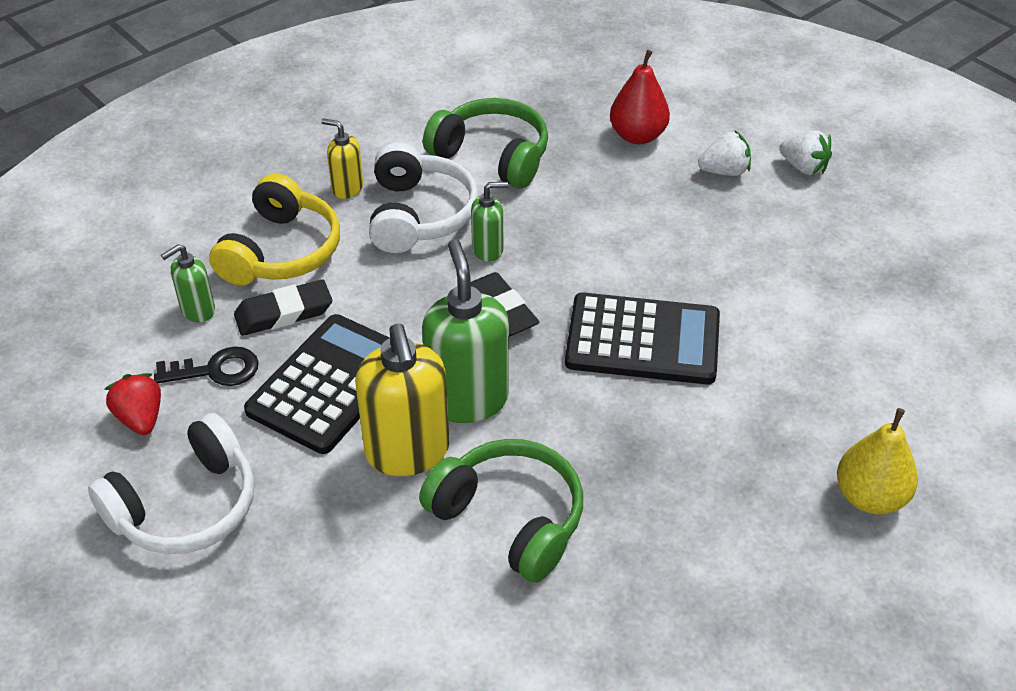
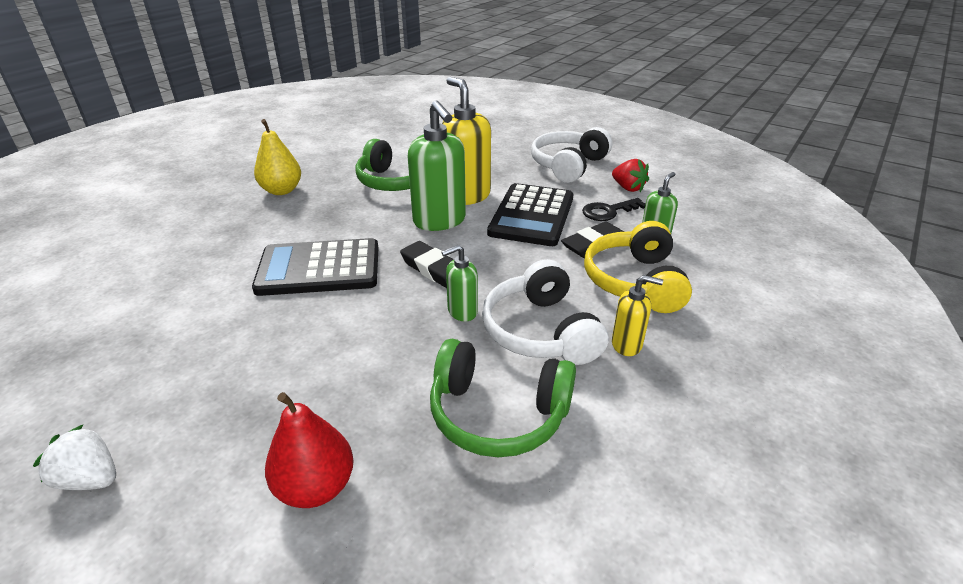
camera: 165 degrees right, 10 degrees down
(724, 171) = (205, 449): white strawberry -> none
(870, 497) = (180, 215): yellow pear -> yellow pear (281, 190)

